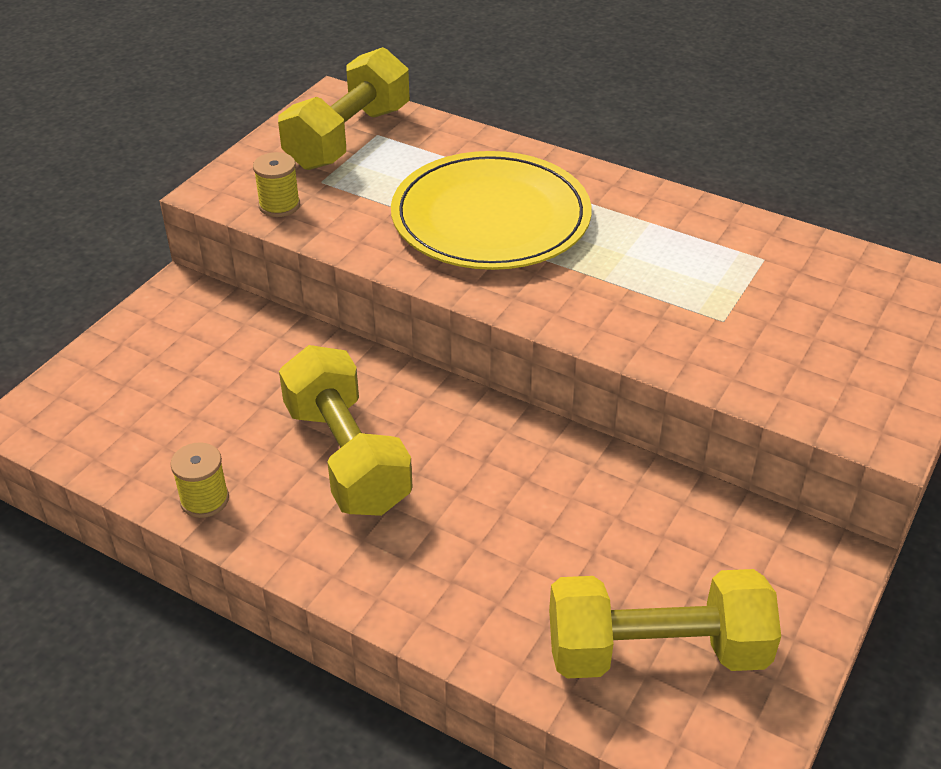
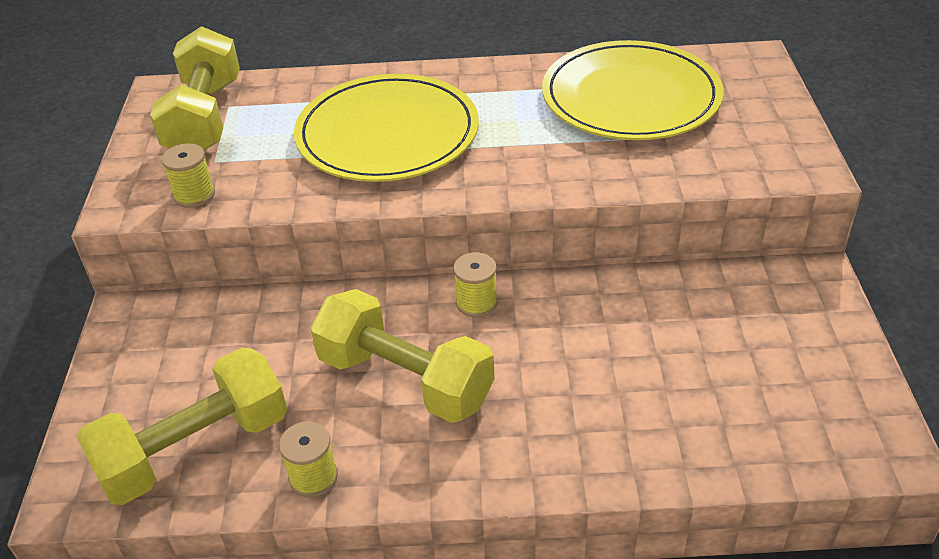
camera: 30 degrees left, 0 degrees up
(469, 419) = (476, 303): none -> yellow spool
(656, 651) = (764, 402): yellow dumbbell -> yellow dumbbell (195, 449)
(766, 278) = (630, 97): none -> yellow plate

